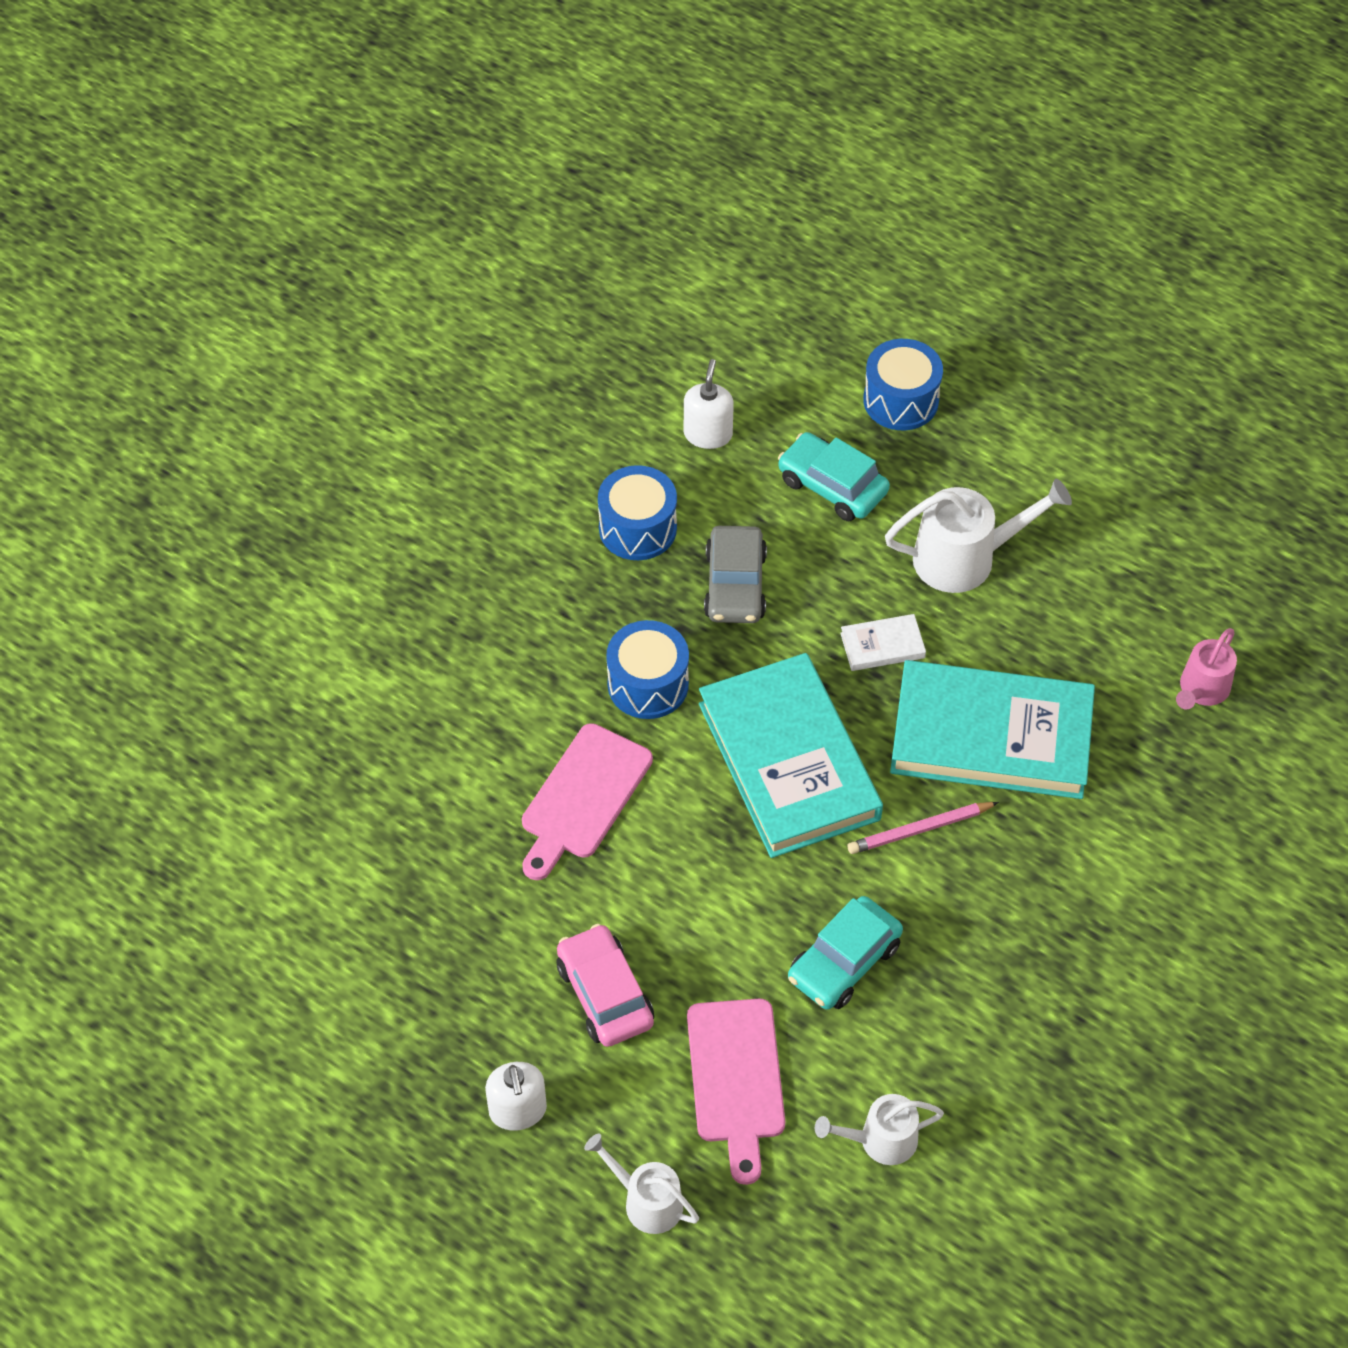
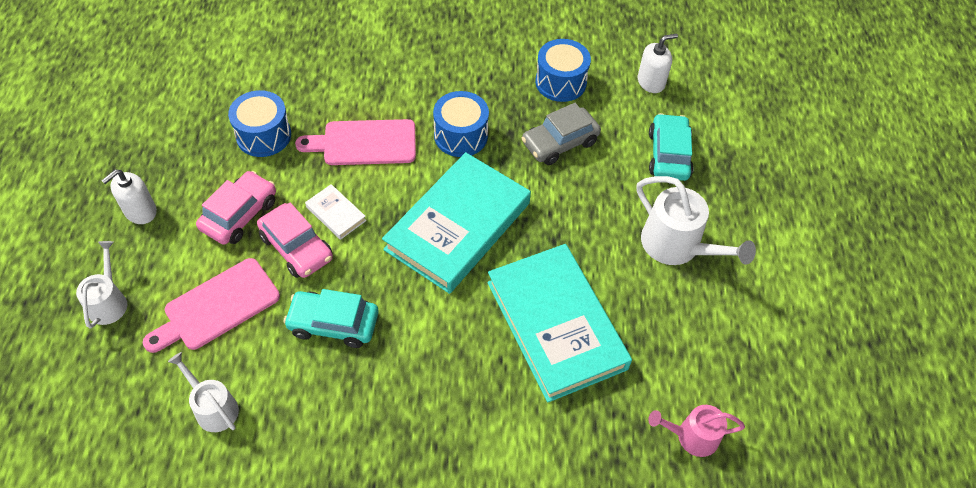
camera: 55 degrees right, 0 degrees up
(703, 951) = (297, 247): none -> pink car
(882, 645) = (577, 234): white book -> white book (336, 214)
(900, 400) = (761, 158): blue drum -> blue drum (263, 135)
(919, 830) = (457, 318): pink pencil -> none

